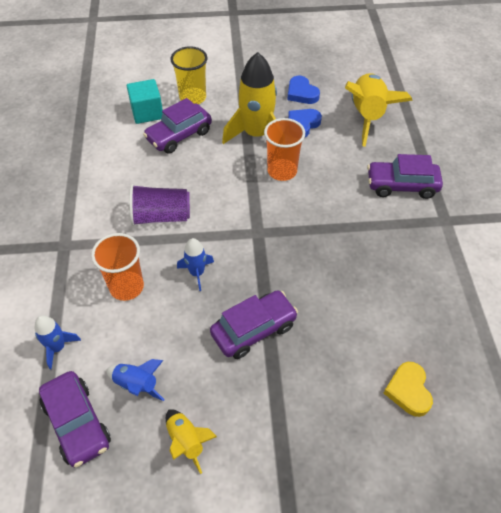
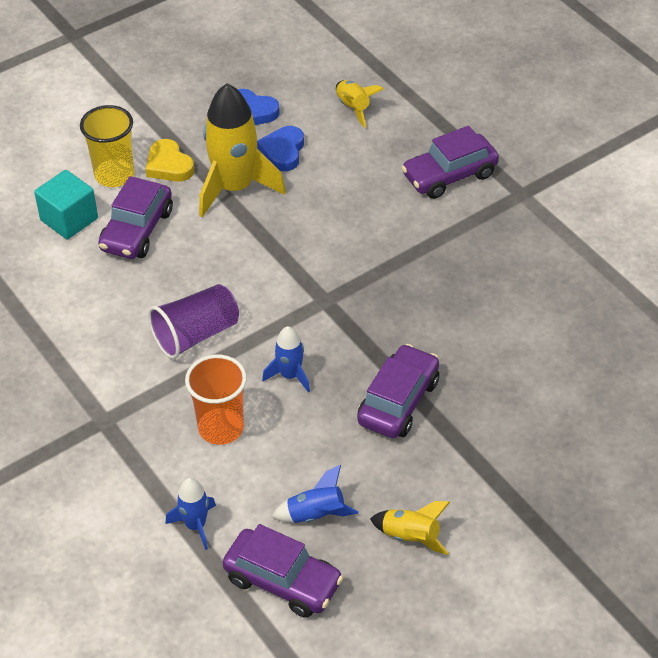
camera: 30 degrees left, 5 degrees down
(282, 171) = (300, 218): orange cup -> none
(367, 116) = (353, 108): yellow rocket -> yellow rocket, size x0.50
(408, 391) = (594, 382): yellow heart -> yellow heart (169, 165)

